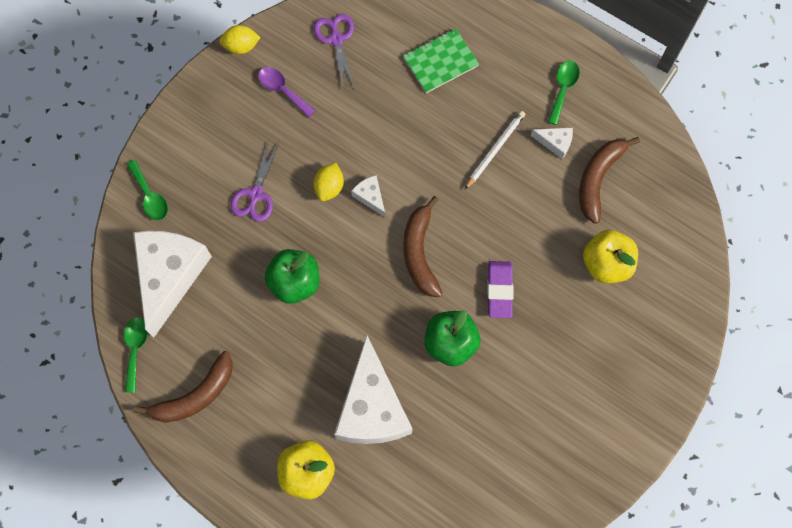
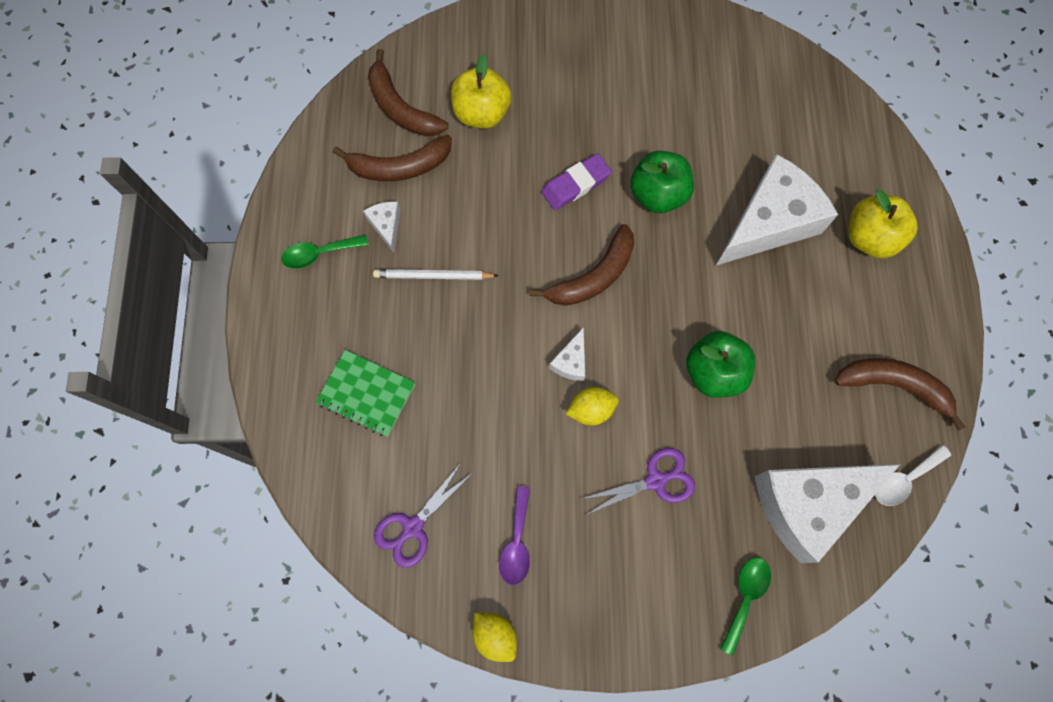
camera: 125 degrees left, 0 degrees up
(135, 349) = (904, 479): green spoon -> white spoon
(649, 210) = (401, 108): none -> brown banana

